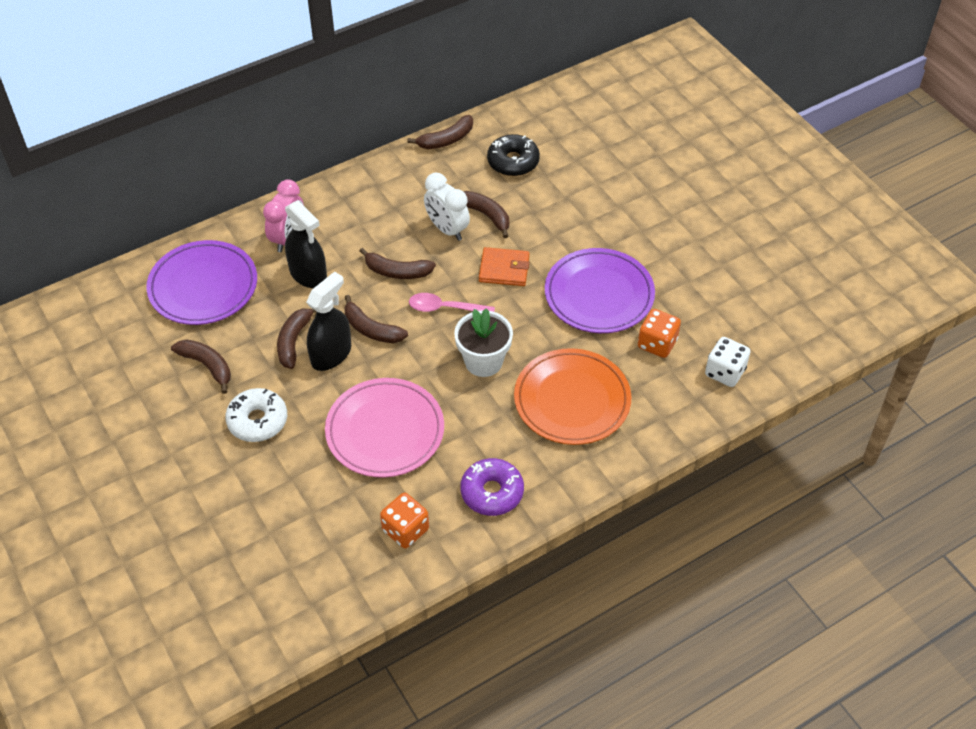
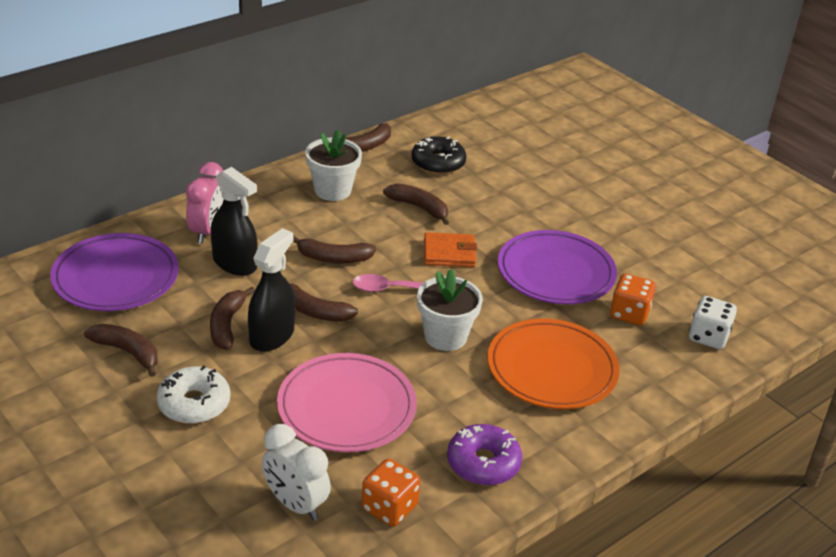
camera: 10 degrees left, 15 degrees down
(408, 192) = (332, 190): none -> white flower pot
(447, 229) = (381, 220): white clock -> white clock (295, 504)

